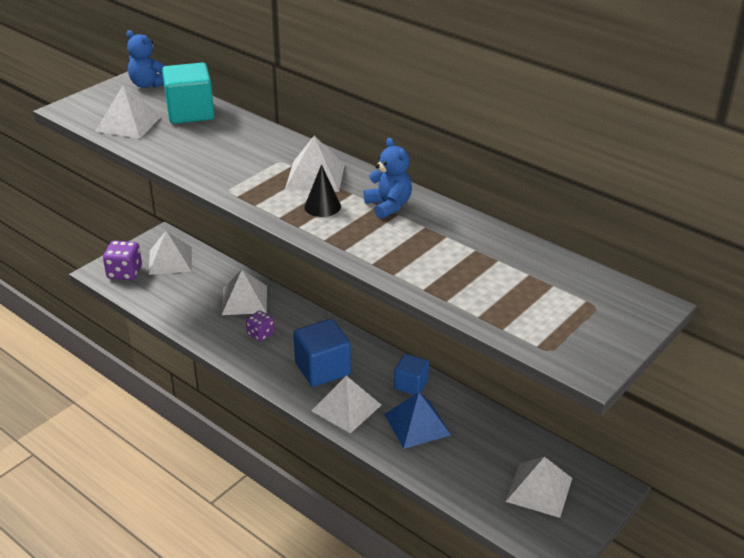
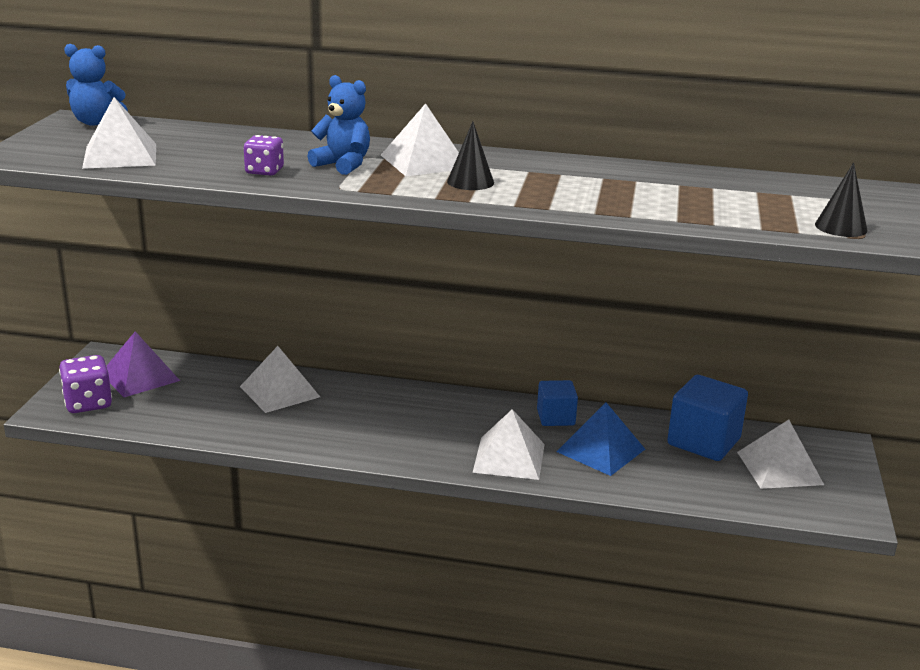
camera: 30 degrees left, 10 degrees down
(170, 260) = (140, 376): white pyramid -> purple pyramid
(190, 113) = (190, 137): turquoise cube -> none
(260, 334) = (335, 418): purple dice -> purple dice (264, 171)
(322, 369) = (443, 430): blue cube -> blue cube (703, 442)
(388, 206) = (541, 170): blue teddy bear -> blue teddy bear (343, 165)
(545, 334) = (841, 227): none -> black cone

